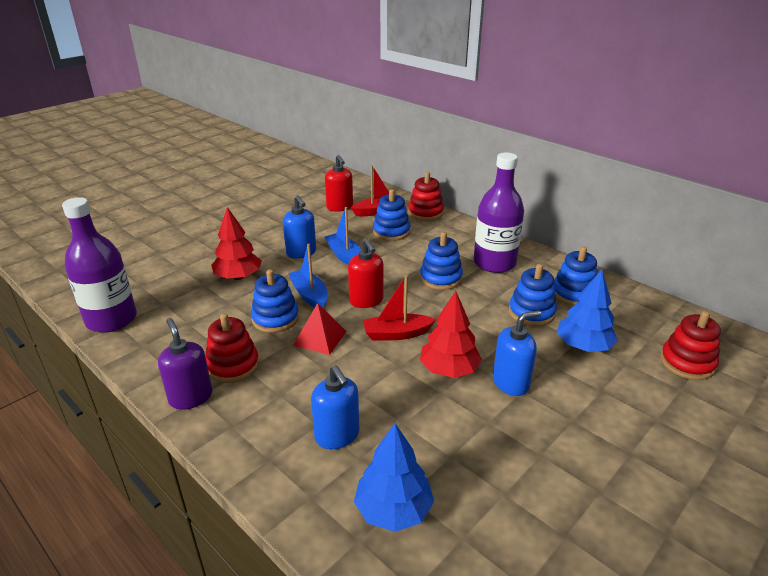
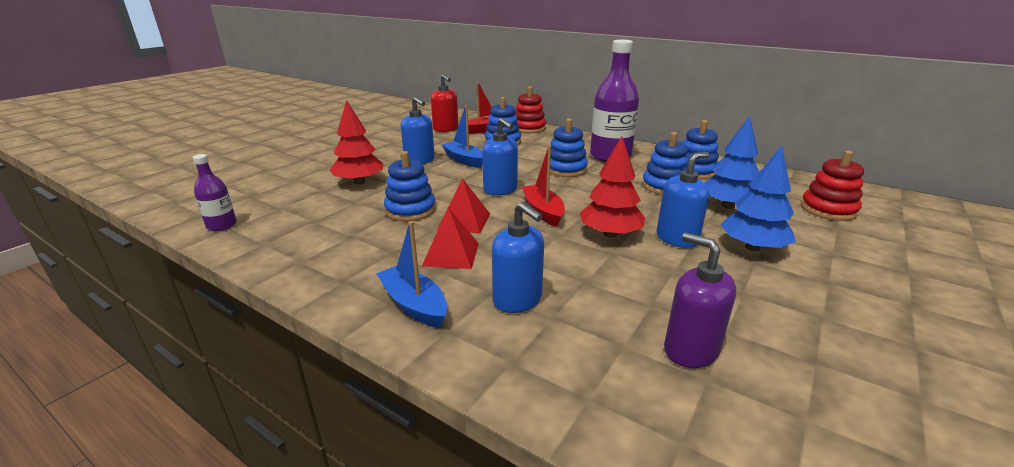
camera: 10 degrees left, 5 degrees down
(111, 319) = (221, 225): purple bottle -> purple bottle, size x0.50
(191, 397) = (333, 283): purple soap dispenser -> purple soap dispenser (690, 350)
(233, 366) = (375, 251): red stacking toy -> none
(296, 377) = (451, 254): none -> red pyramid
(309, 295) = (440, 190): blue boat -> blue boat (414, 305)
(366, 300) = (500, 190): red soap dispenser -> blue soap dispenser
(393, 510) = (614, 362): blue tree -> blue tree (752, 247)
(397, 334) = (543, 211): red boat -> red boat turned 90 degrees clockwise

